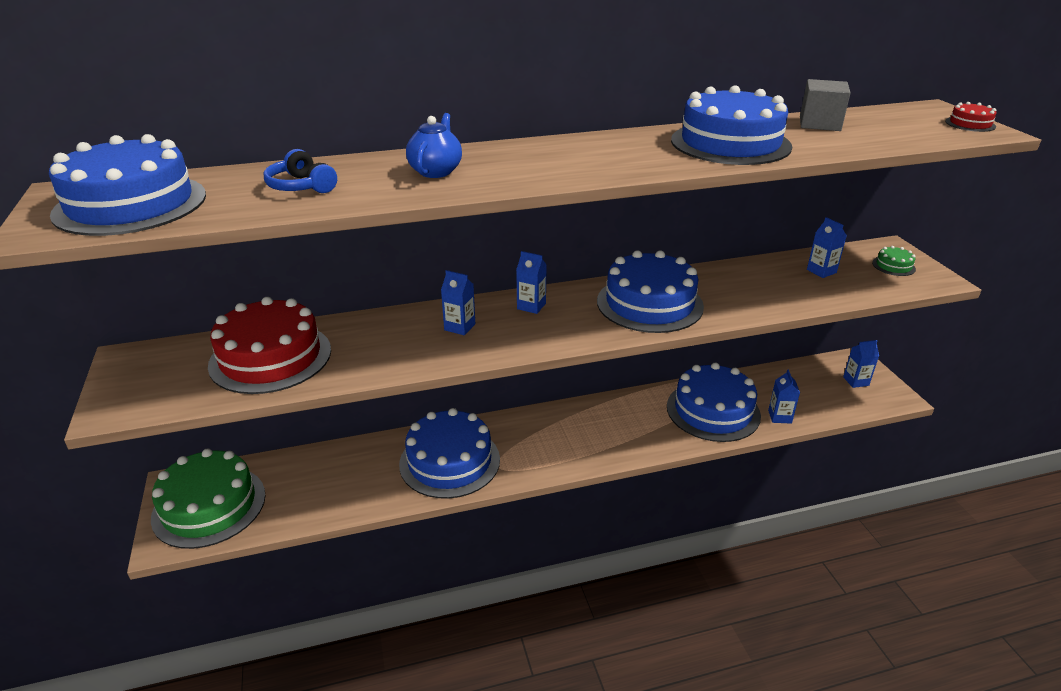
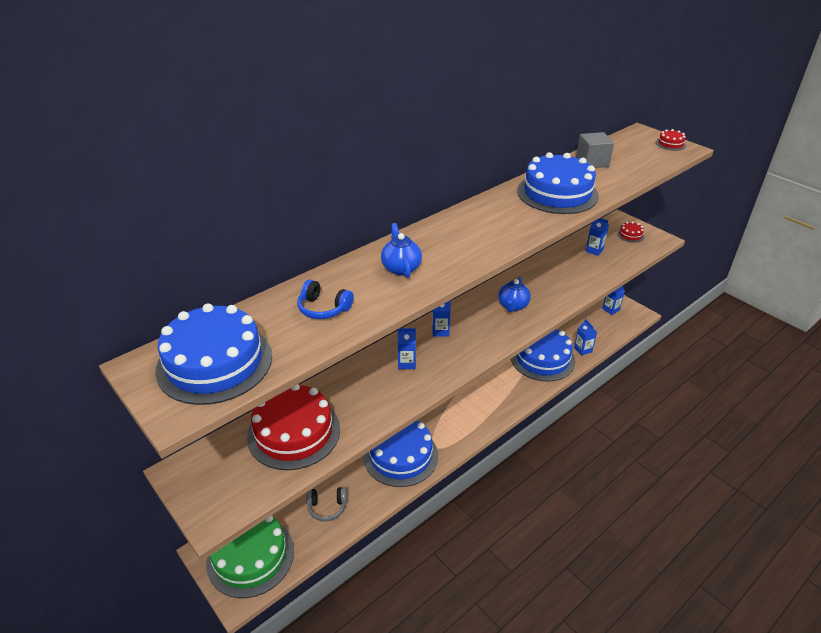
camera: 25 degrees left, 5 degrees up
(326, 486) = (327, 507): none -> grey headphones
(649, 303) = (513, 306): blue cake -> blue teapot
(893, 266) = (630, 235): green cake -> red cake

